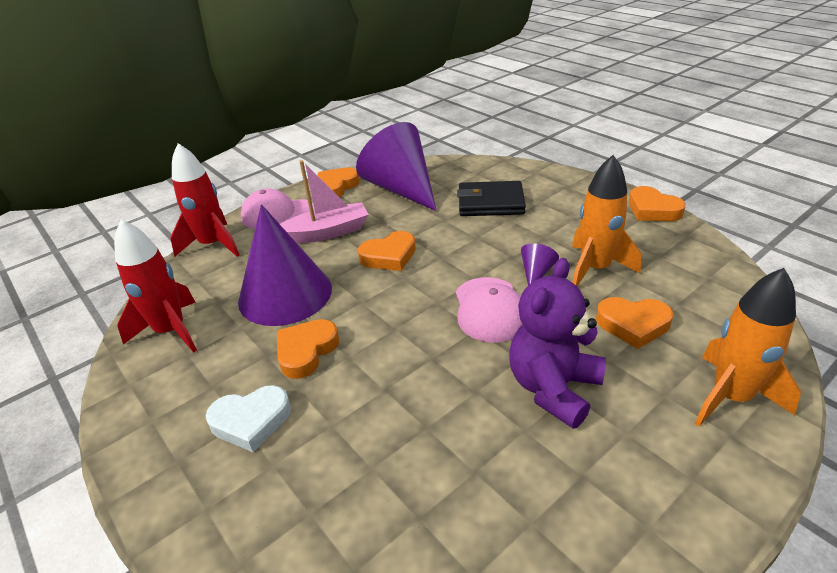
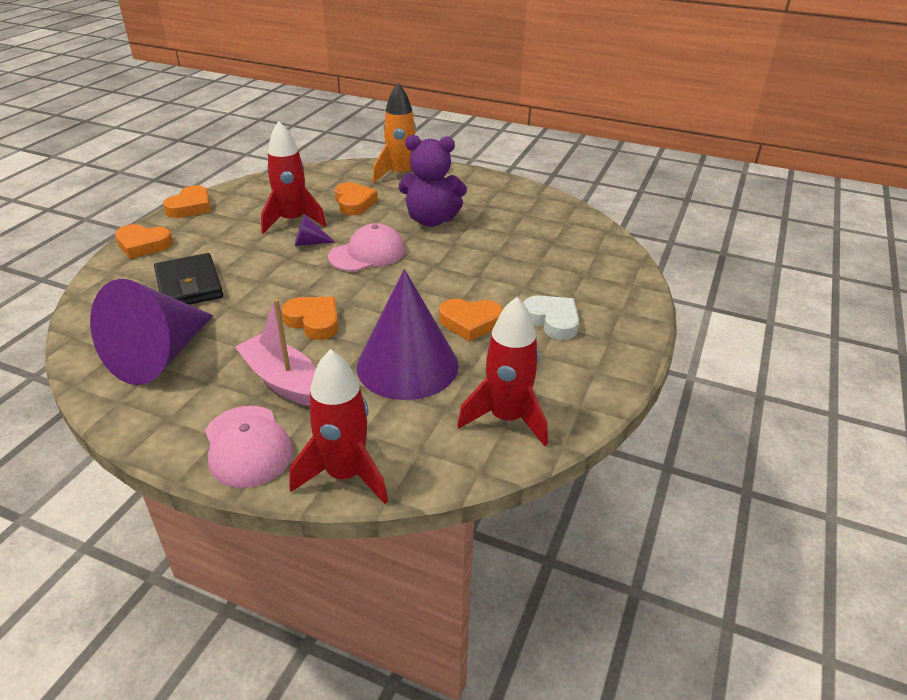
camera: 120 degrees left, 0 degrees up
(336, 187) = (157, 417): orange heart -> orange heart (143, 245)
(595, 269) = (293, 221): orange rocket -> red rocket

